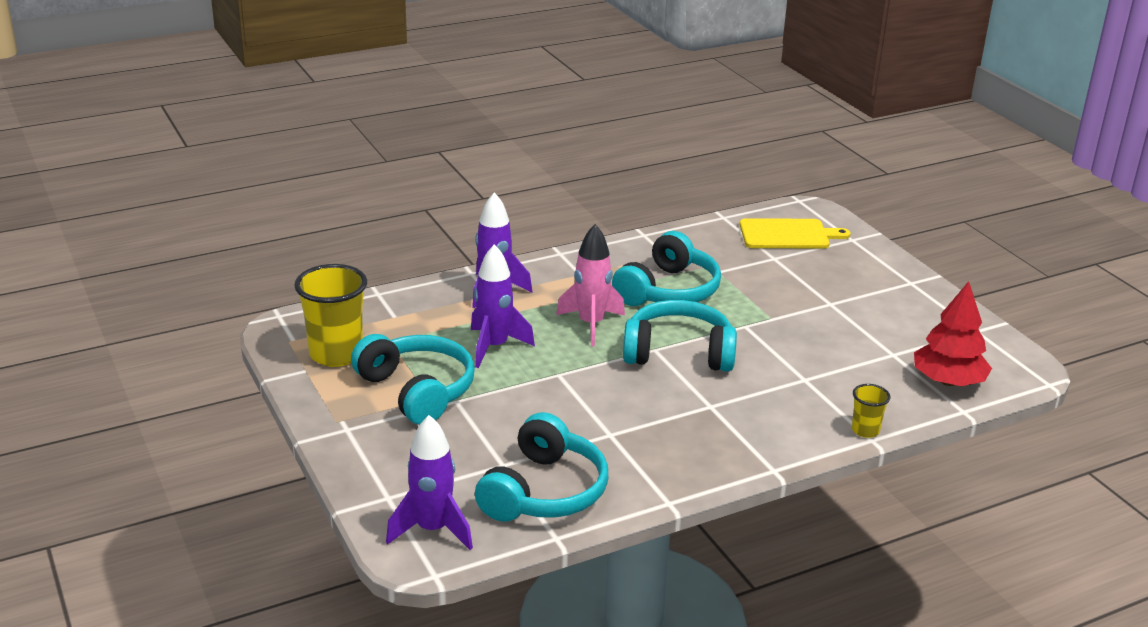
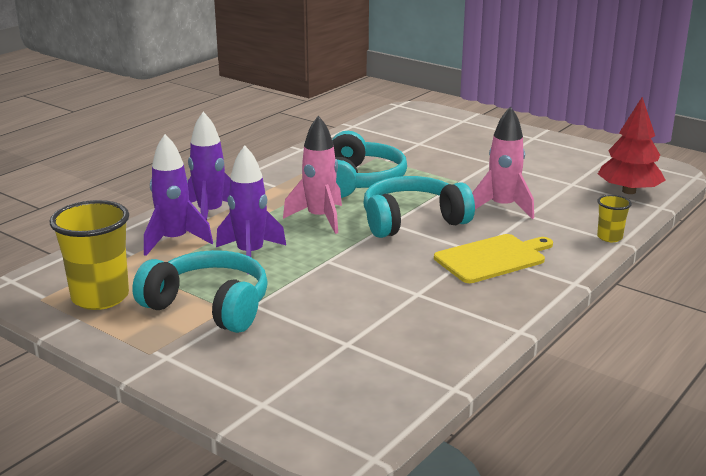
camera: 25 degrees left, 5 degrees down
(432, 530) = (333, 418): purple rocket -> purple rocket (175, 241)
(544, 491) = (405, 354): turquoise headphones -> none
(786, 363) = (502, 207): none -> pink rocket
(788, 235) = (413, 127): yellow cutting board -> yellow cutting board (493, 258)

